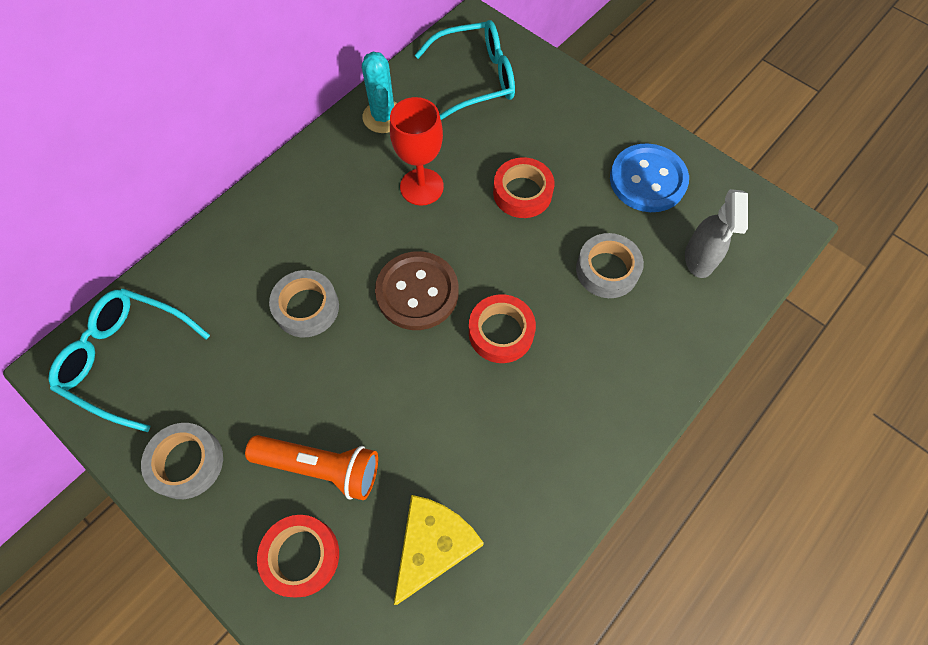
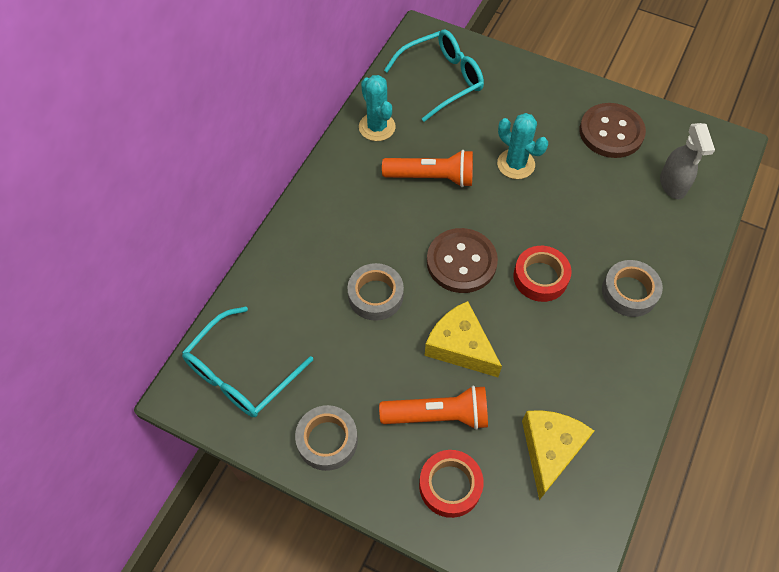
camera: 15 degrees left, 5 degrees down
(128, 359) = (241, 372): turquoise glasses -> turquoise glasses turned 60 degrees counterclockwise
(377, 391) = (460, 346): none -> yellow cheese
(421, 187) = (432, 177): red goblet -> orange flashlight
(522, 193) = (516, 164): red tape -> turquoise cactus
(607, 270) = (605, 210): grey tape -> grey tape (629, 292)
(647, 180) = (611, 132): blue button -> brown button

